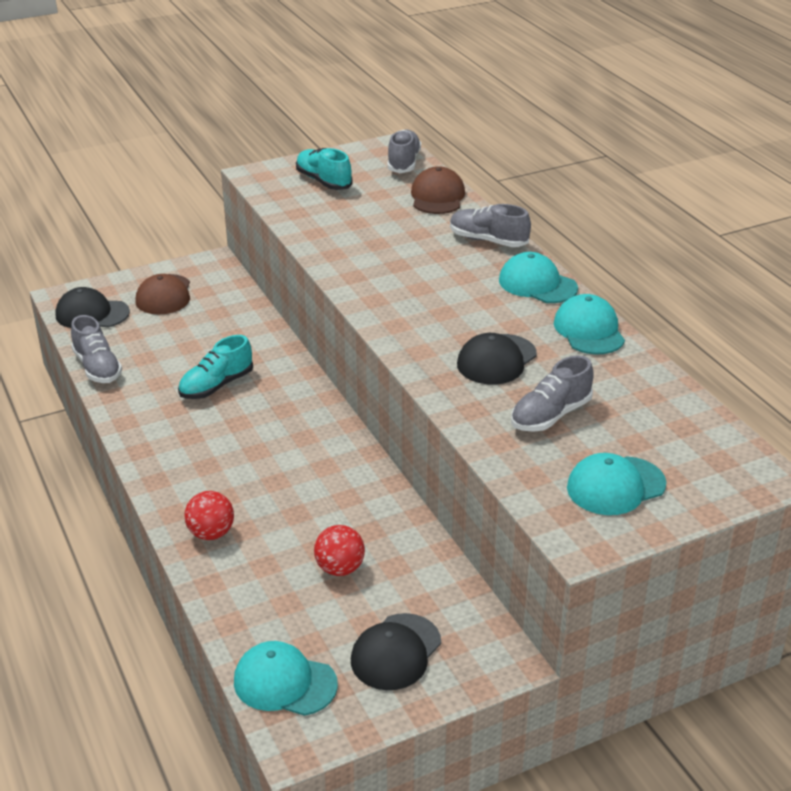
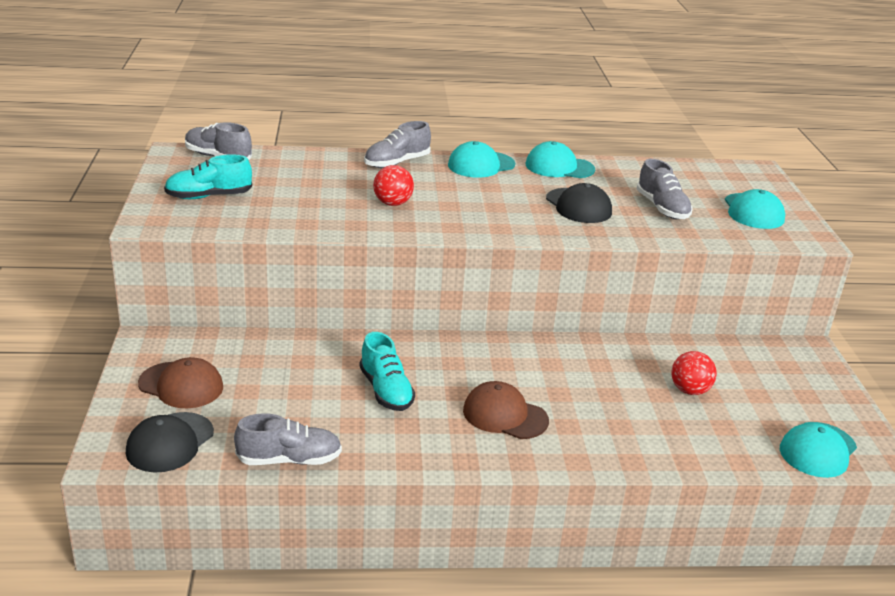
camera: 70 degrees left, 5 degrees down
(211, 533) = (618, 445): red ball -> red ball (392, 203)
(396, 652) = (792, 390): black cap -> none
(437, 197) = (300, 160): brown cap -> brown cap (505, 415)

